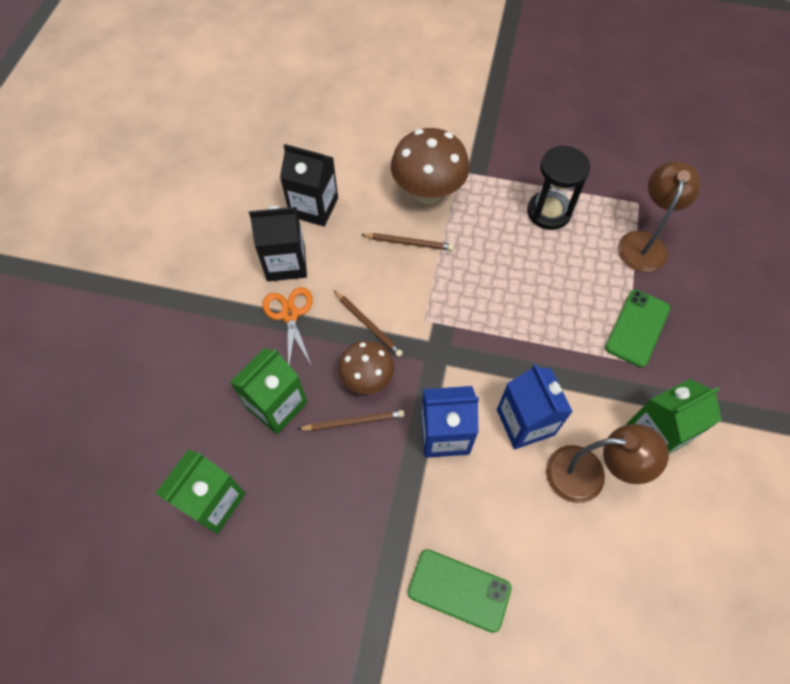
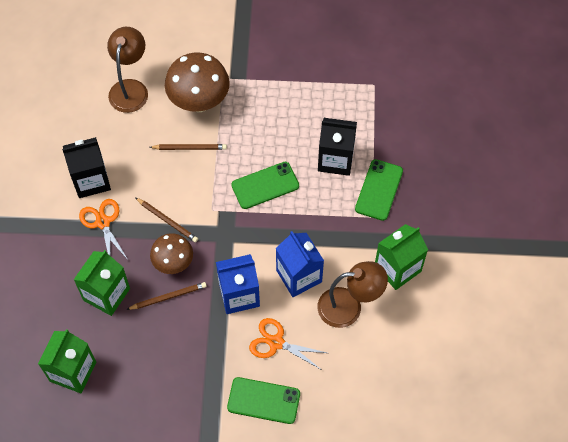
camera: 10 degrees left, 0 degrees up
(314, 207) = (105, 129): black carton -> black carton (335, 159)
(486, 508) = (276, 342): none -> orange scissors
(494, 300) = (265, 185): none -> green phone
(549, 212) = (301, 104): black hourglass -> none
(644, 243) = (380, 119): brown lamp -> brown lamp (130, 88)

